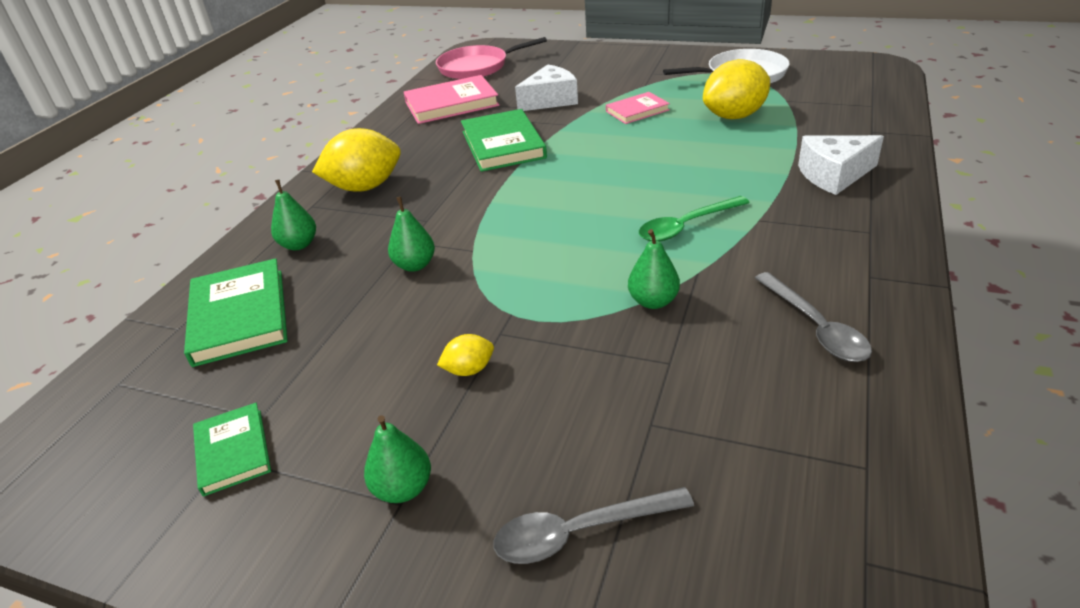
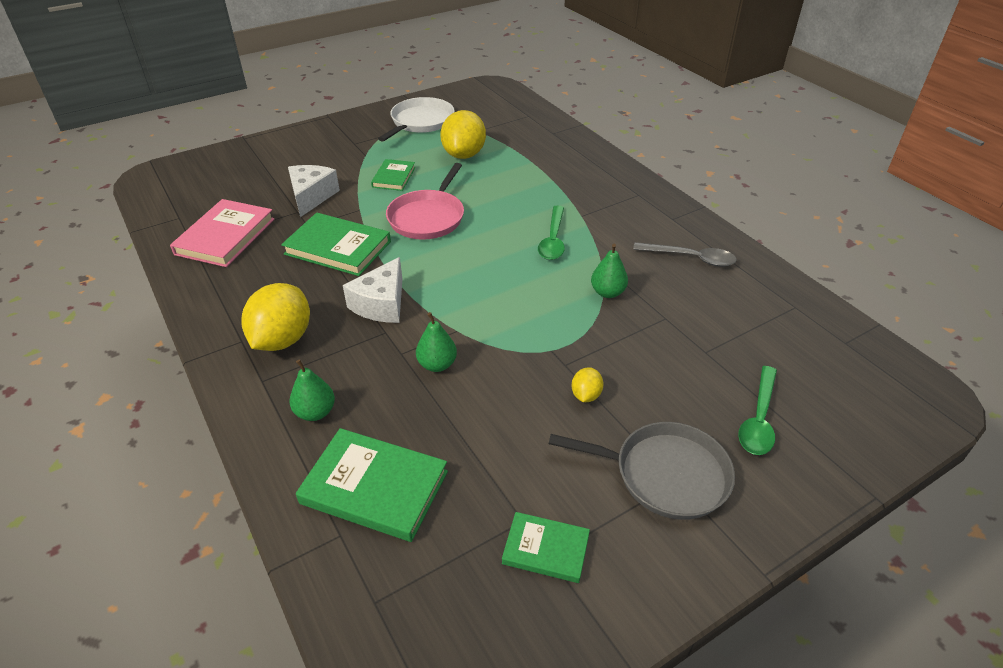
camera: 55 degrees left, 5 degrees up
(403, 488) = (665, 474): green pear -> grey pan
(477, 67) = (186, 194): pink pan -> pink pan (428, 217)
(580, 532) = (758, 419): grey spoon -> green spoon
(637, 111) = (393, 177): pink book -> green book
(834, 175) = (575, 170): white cheese -> white cheese (381, 304)

